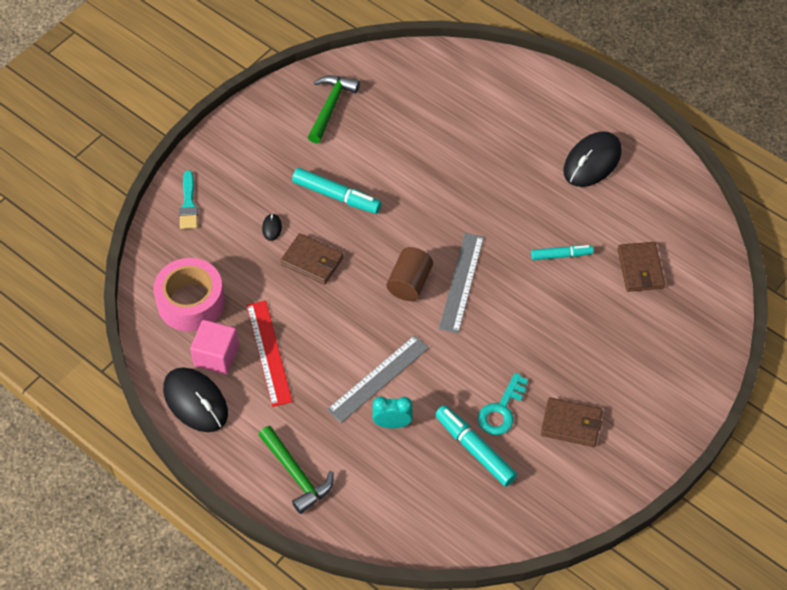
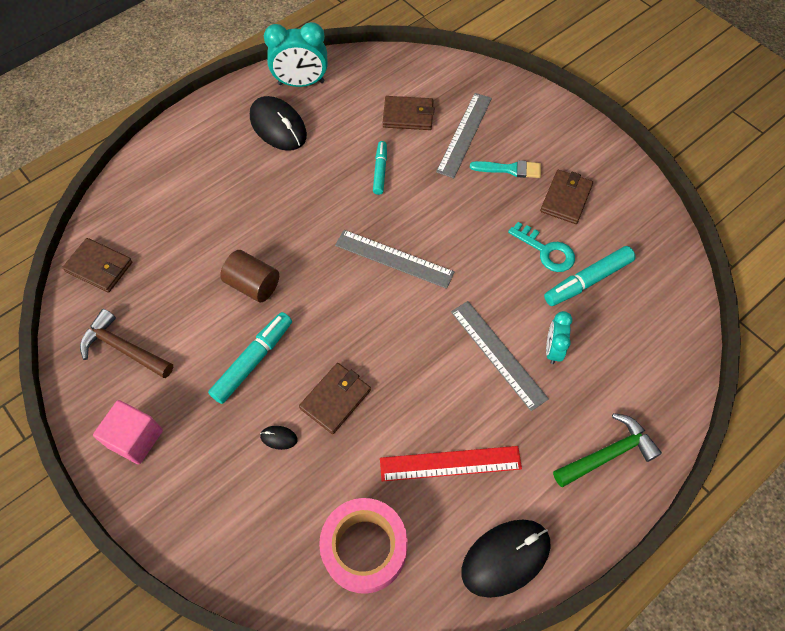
camera: 80 degrees left, 5 degrees up
(188, 204) = (216, 535): turquoise brush -> turquoise brush (510, 169)
(216, 356) = (446, 525): pink cube -> pink cube (135, 438)
(330, 107) = (124, 348): green hammer -> brown hammer
(402, 69) = (99, 267): none -> brown wallet
(409, 283) = (385, 306): brown cylinder -> brown cylinder (253, 285)
(630, 323) = (464, 134): none -> grey ruler
(654, 169) = (301, 83): none -> turquoise clock

